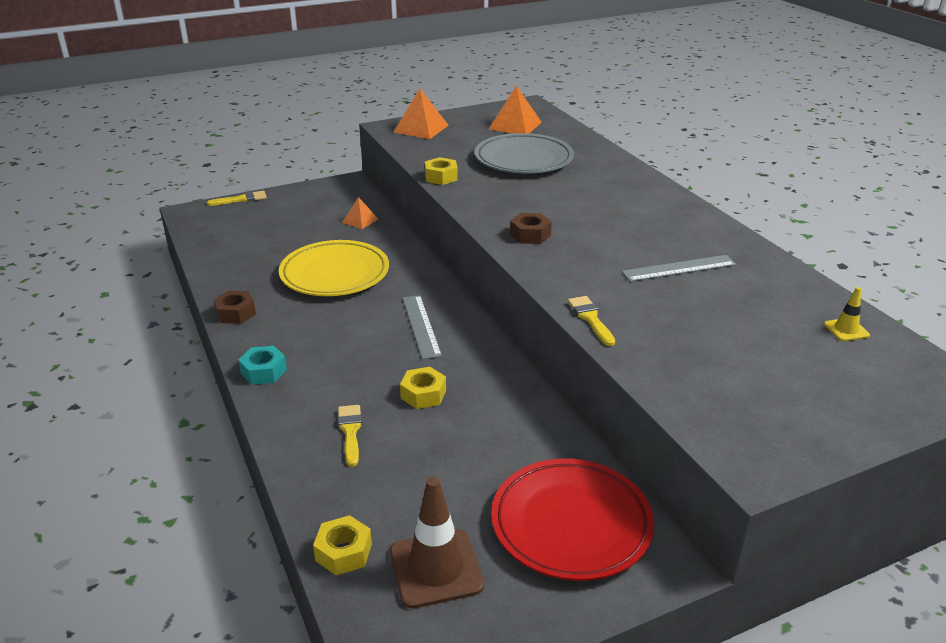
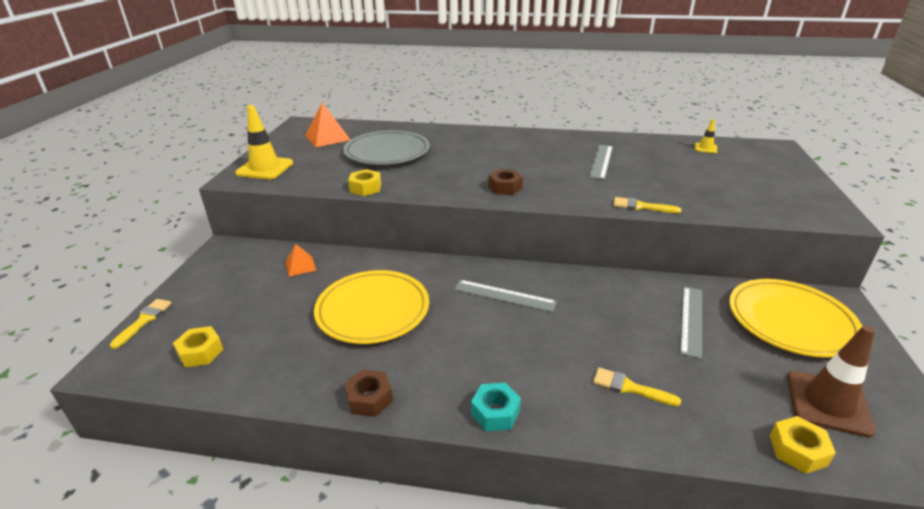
camera: 55 degrees left, 0 degrees up
(421, 128) = (265, 168): orange pyramid -> yellow traffic cone
(423, 394) = (601, 329): yellow nut -> yellow nut (200, 352)
(497, 448) = (692, 320): none -> grey ruler
(571, 524) = (790, 322): red plate -> yellow plate

